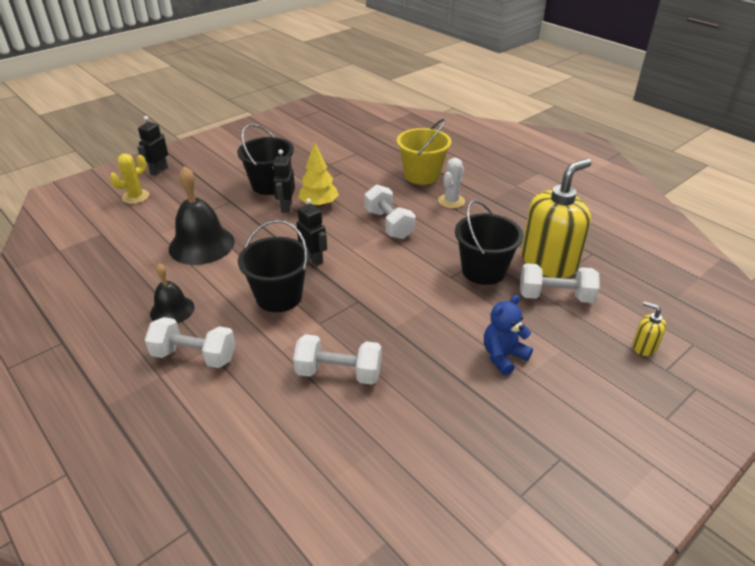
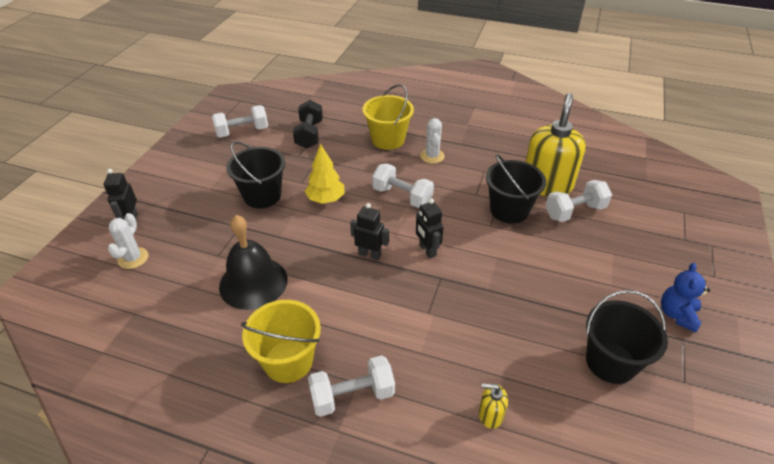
camera: 30 degrees left, 5 degrees up
(135, 197) = (133, 258): yellow cactus -> white cactus
(172, 310) = (288, 361): black bell -> yellow bucket
(279, 297) = (373, 303): black bucket -> black bucket (610, 362)
(286, 207) = (298, 213): black robot -> black robot (427, 250)
(339, 373) = (484, 350): white dumbbell -> white dumbbell (242, 132)
(354, 151) = (309, 134): none -> black dumbbell
(503, 356) = (583, 277): blue teddy bear -> blue teddy bear (677, 315)
(644, 346) = (659, 227): yellow soap dispenser -> yellow soap dispenser (490, 415)

